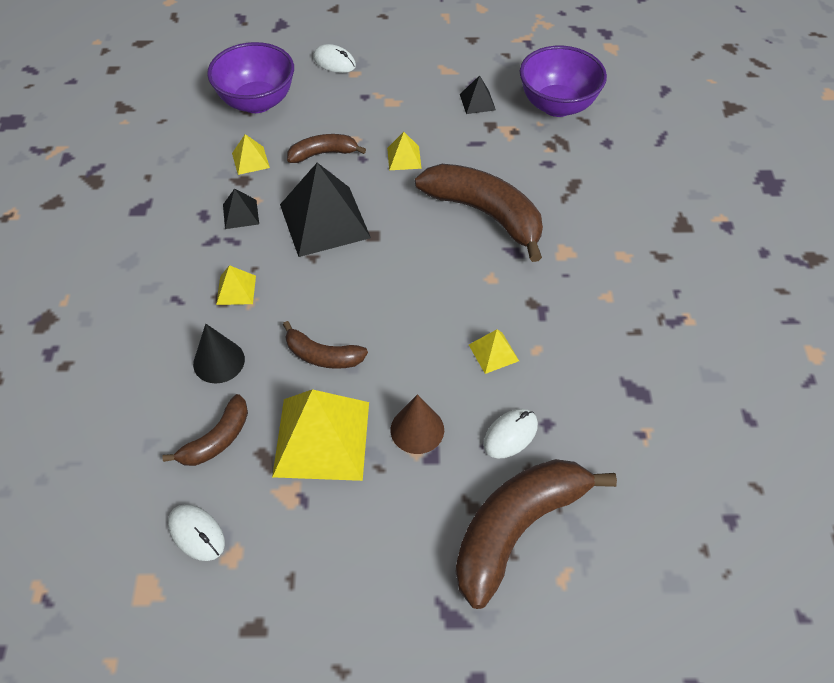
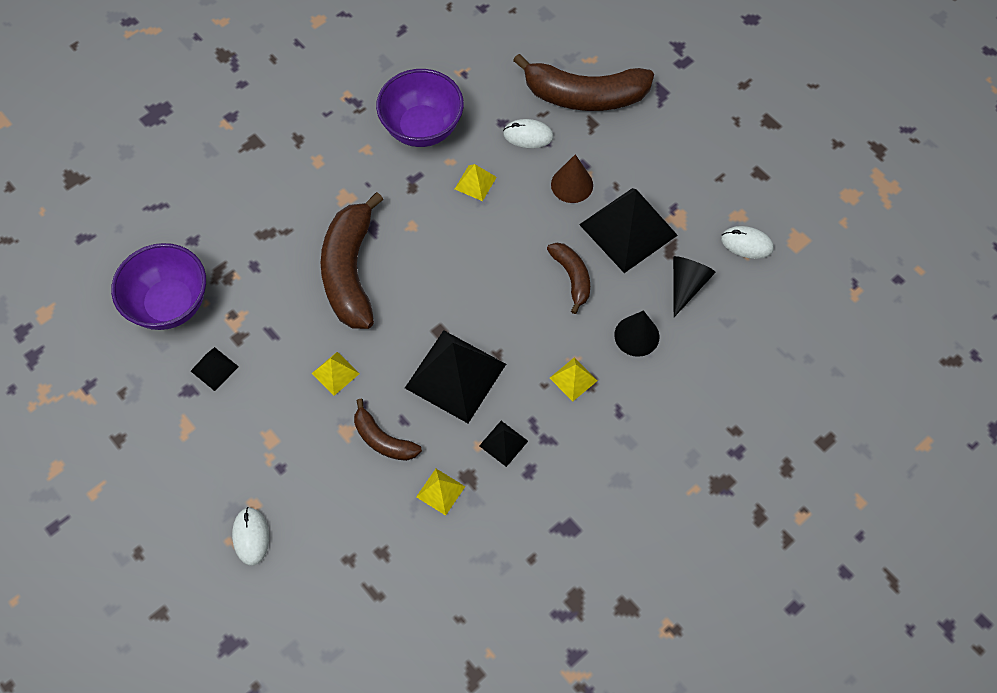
camera: 130 degrees left, 10 degrees up
(196, 533) = (746, 244): white mouse -> white mouse turned 75 degrees counterclockwise
(217, 439) = (686, 285): brown banana -> black cone
(257, 102) = (364, 555): purple bowl -> purple bowl (422, 128)
(322, 438) = (628, 229): yellow pyramid -> black pyramid

